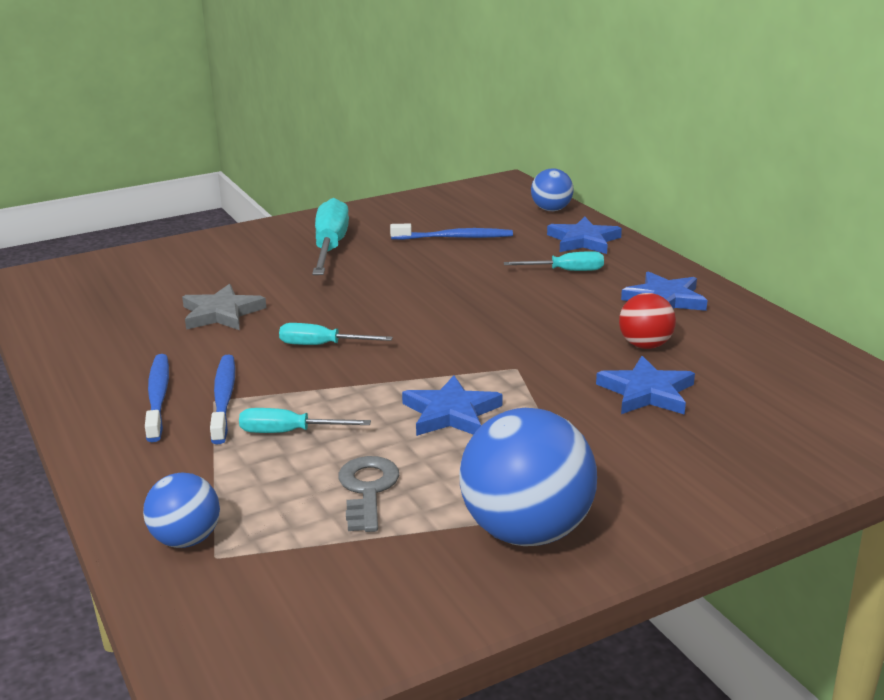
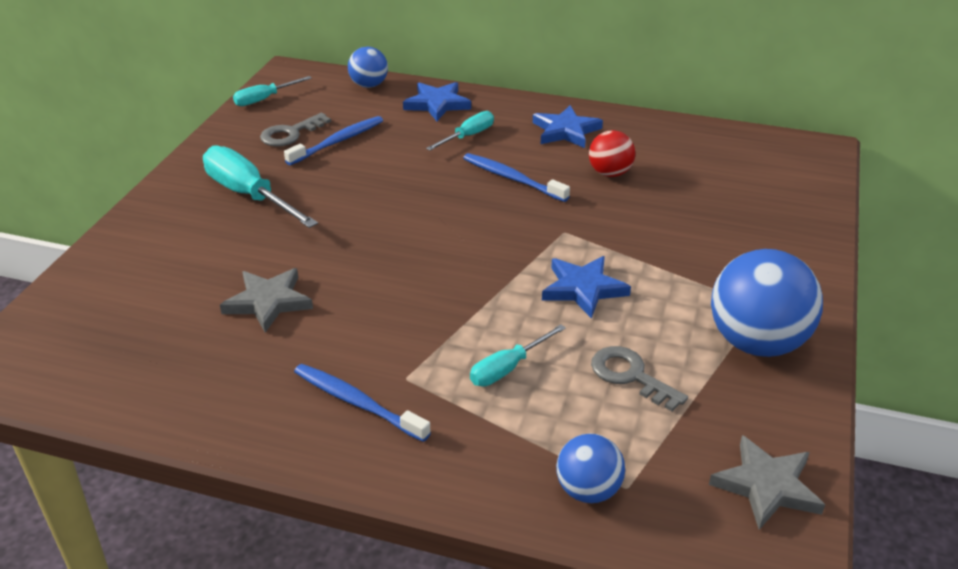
camera: 45 degrees left, 10 degrees up
(223, 399) = (412, 372): blue toothbrush -> blue toothbrush (512, 179)
(317, 631) = (767, 486): none -> grey star
(322, 345) = (403, 286): turquoise screwdriver -> turquoise screwdriver (264, 99)
(430, 221) = (290, 134): none -> grey key
(647, 392) = (664, 208): blue star -> none

